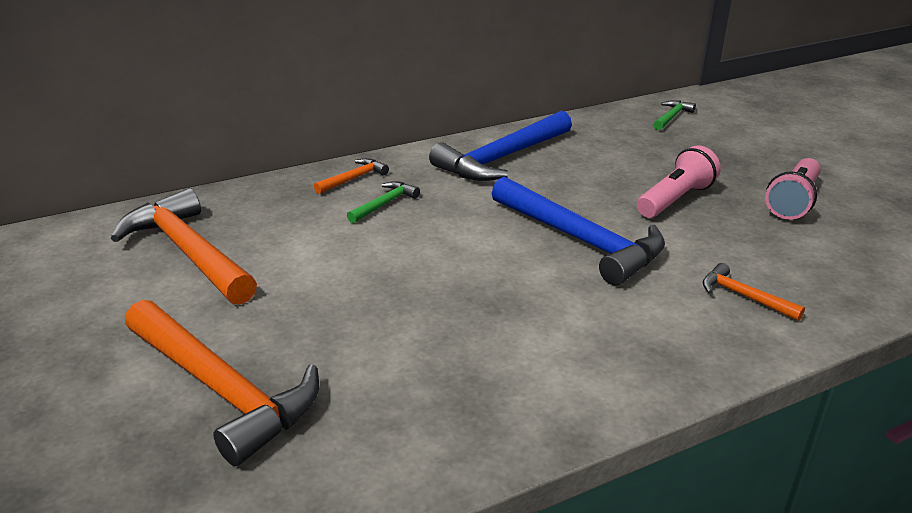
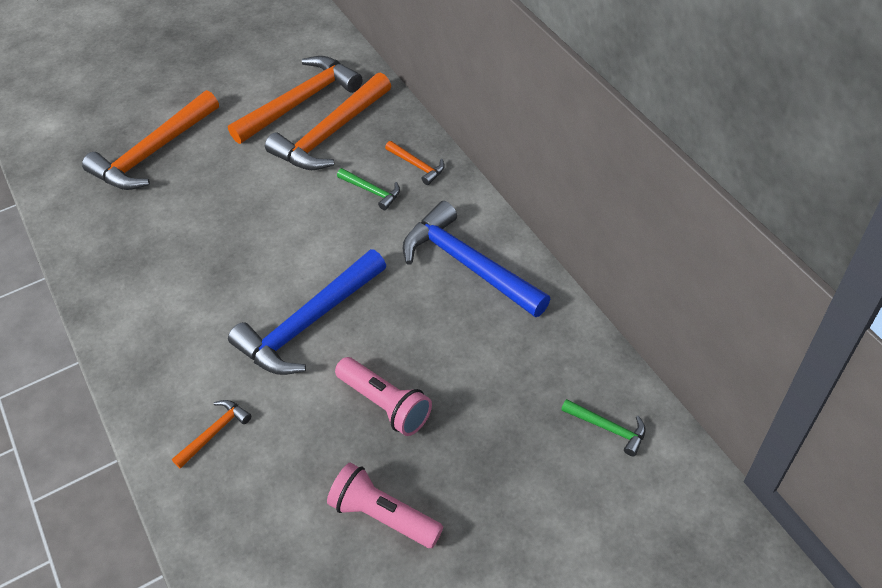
camera: 90 degrees right, 20 degrees up
(270, 229) = (331, 134): none -> orange hammer

